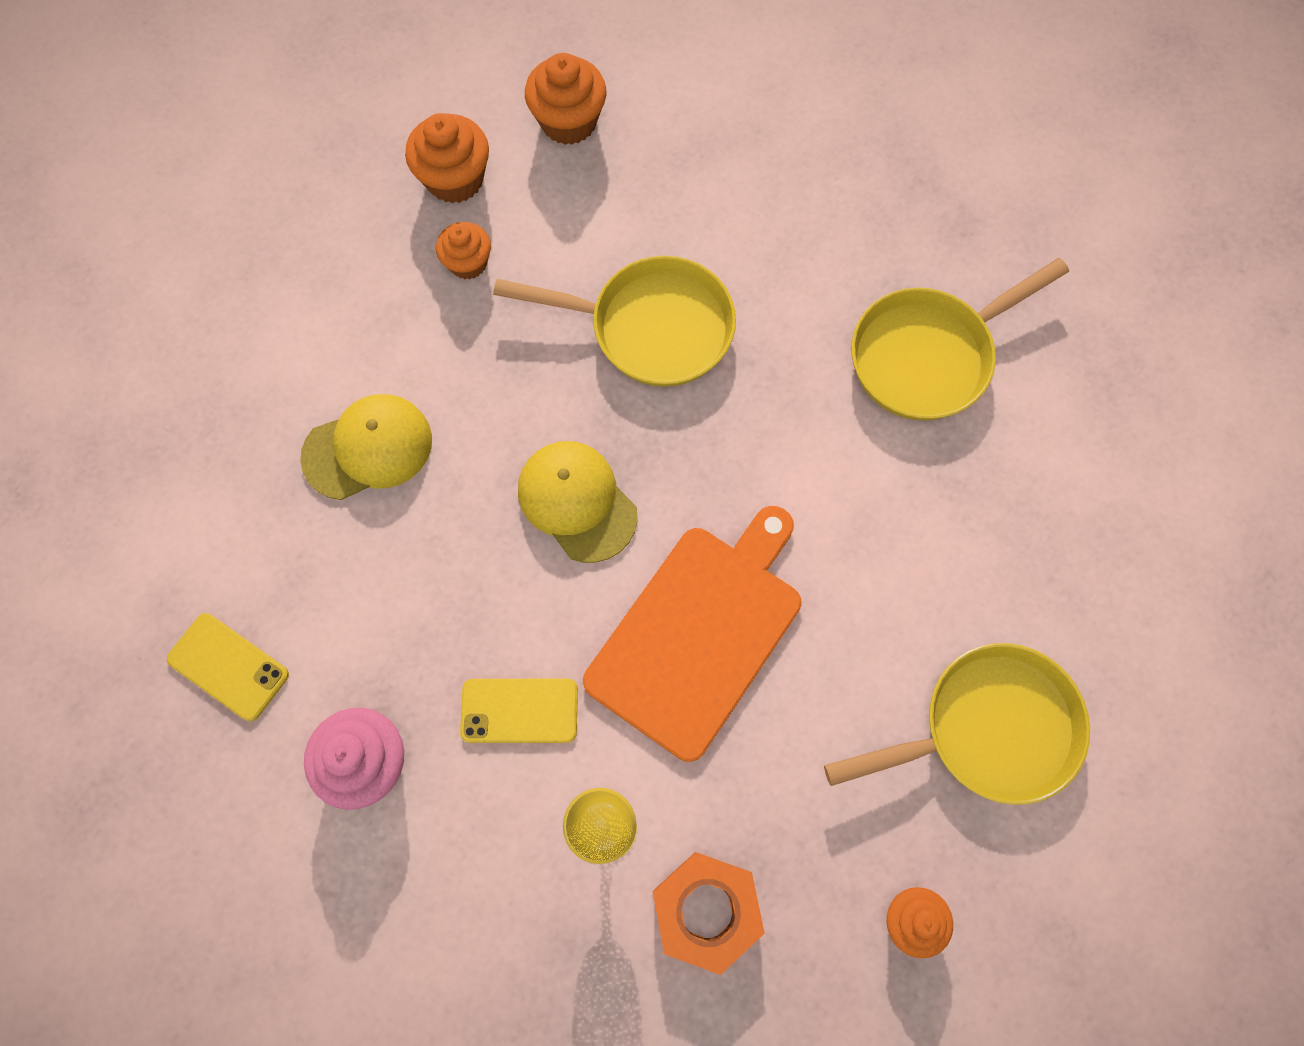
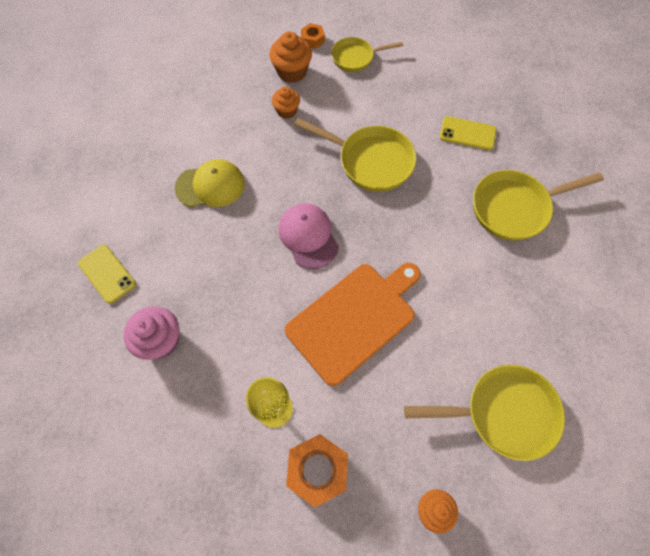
camera: 15 degrees right, 5 degrees down
(476, 101) = (313, 39): none -> orange nut
(519, 710) = (247, 334): yellow phone -> yellow phone (467, 133)
(568, 121) = (355, 57): orange cupcake -> yellow pan
(577, 502) = (308, 236): yellow cap -> pink cap

